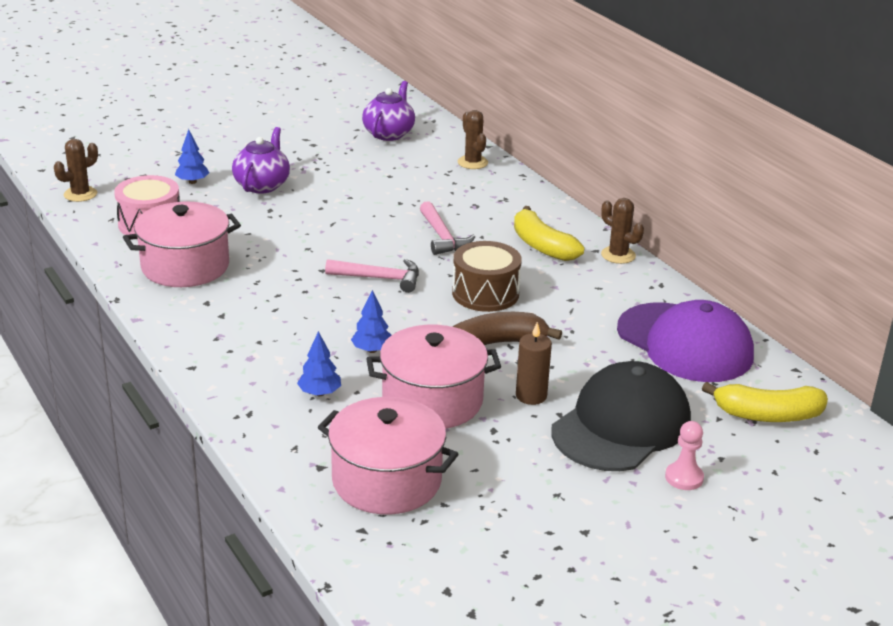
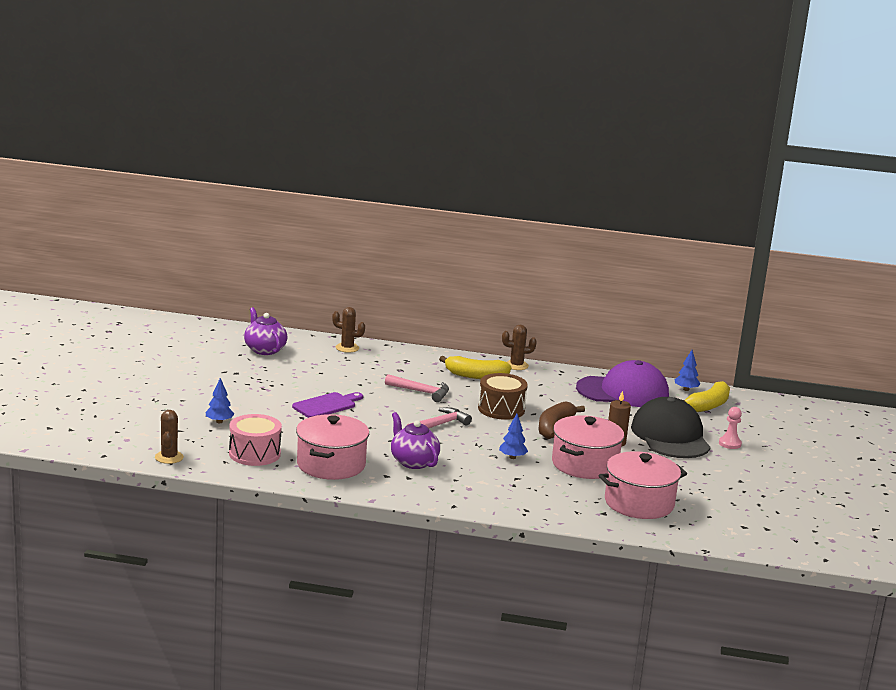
camera: 50 degrees left, 10 degrees down
(262, 185) = (264, 406): purple teapot -> purple teapot (413, 462)
(318, 209) = (326, 405): none -> purple cutting board
(319, 393) = (534, 486): blue tree -> blue tree (686, 389)

